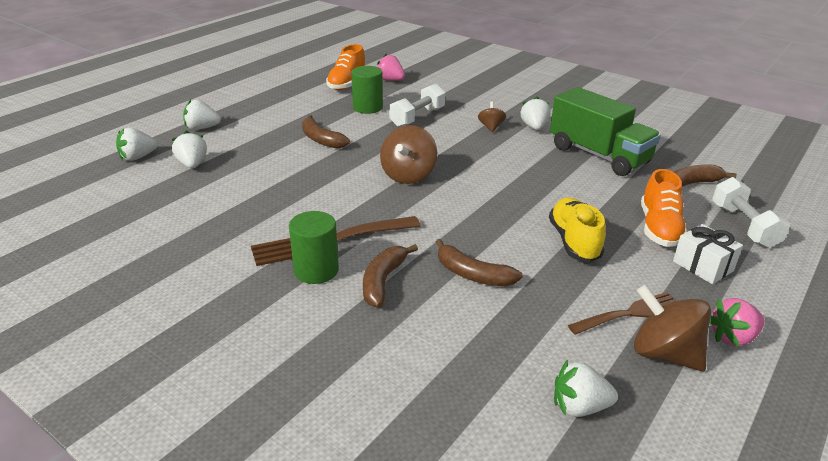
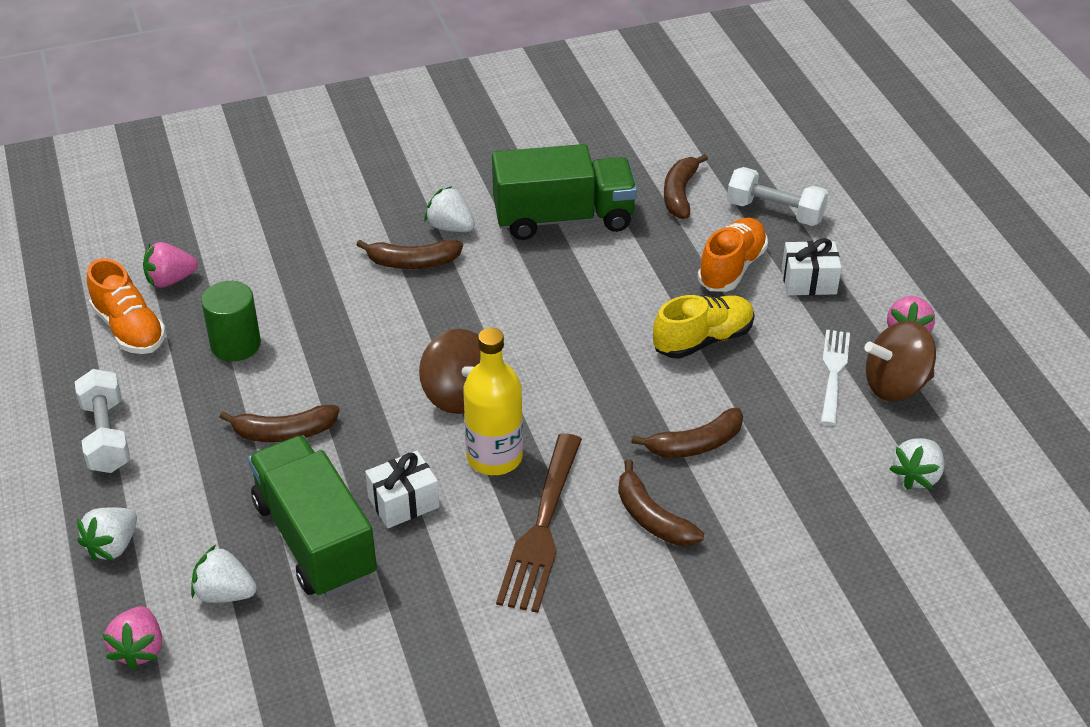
camera: 55 degrees left, 10 degrees up
(138, 157) = (139, 649): white strawberry -> pink strawberry
(252, 174) = (315, 539): none -> green truck
(305, 189) = (403, 502): none -> white gift
(316, 270) = (589, 564): green cylinder -> none
(372, 204) = (494, 457): none -> yellow bottle
(417, 117) = (317, 312): white dumbbell -> white dumbbell (106, 436)
(491, 127) = (412, 262): brown spinning top -> brown banana
(574, 241) = (703, 340): yellow shoe -> yellow shoe turned 120 degrees clockwise
(629, 313) = (833, 373): brown fork -> white fork
(659, 228) = (731, 268): orange shoe -> orange shoe turned 105 degrees counterclockwise

